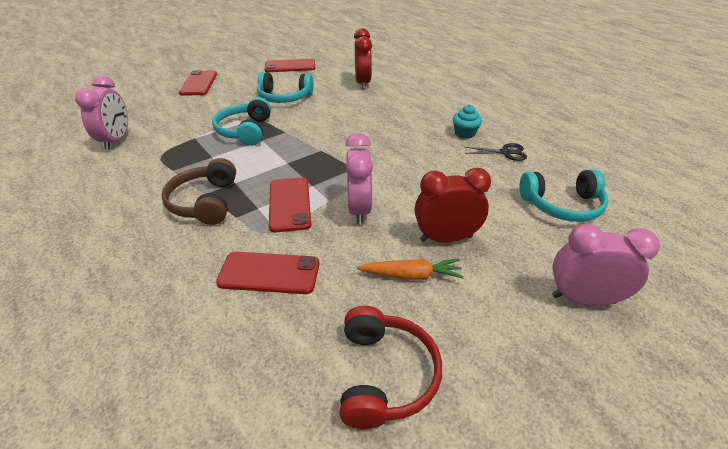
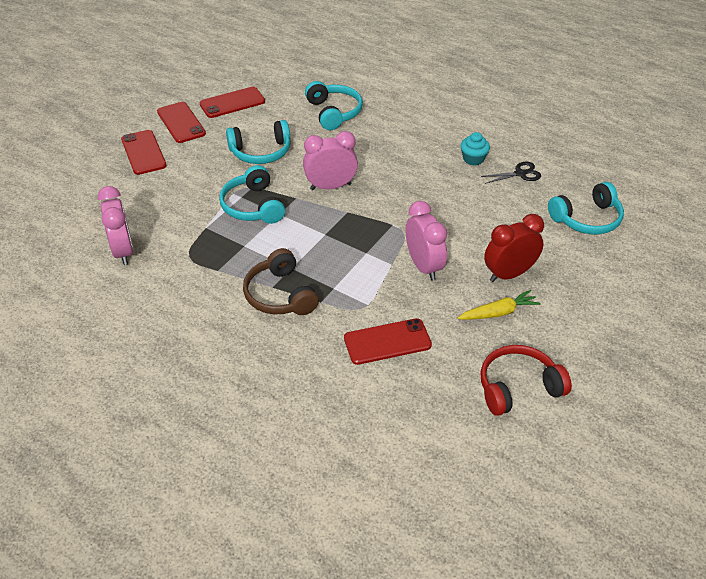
camera: 20 degrees left, 5 degrees up
(289, 204) = (359, 277): red phone -> red phone (181, 123)
(363, 83) = (334, 112): red clock -> turquoise headphones
(385, 375) = (518, 387): red headphones -> red headphones turned 90 degrees counterclockwise
(411, 275) = (498, 312): orange carrot -> yellow carrot
(583, 299) = (627, 296): pink clock -> pink clock (330, 186)

